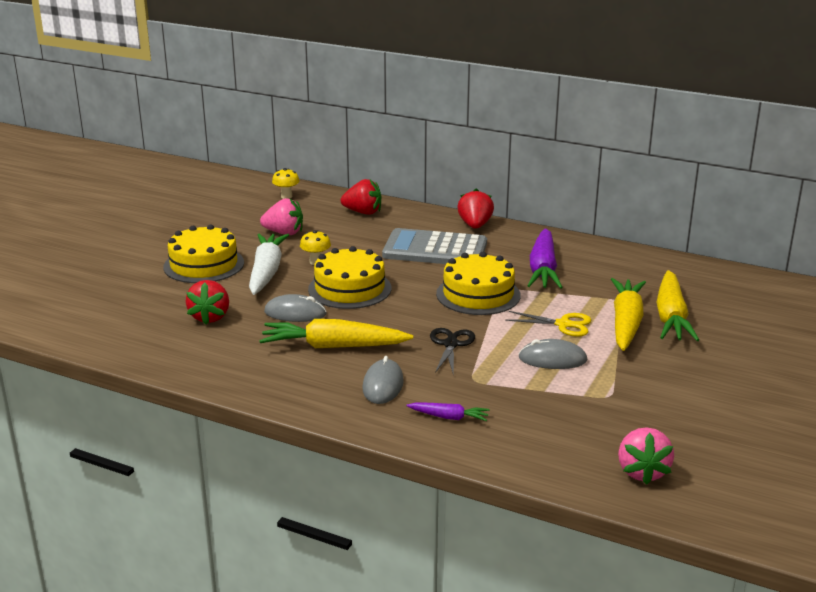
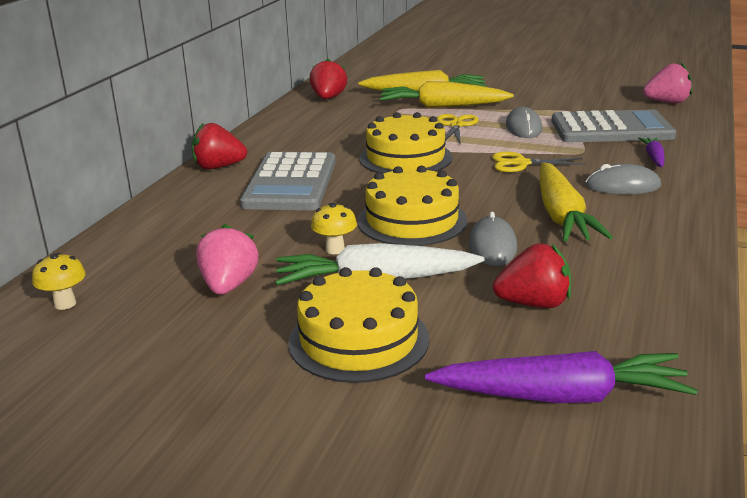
camera: 95 degrees left, 0 degrees up
(363, 212) = (158, 234): red strawberry -> red strawberry (328, 98)
(451, 344) = (521, 163): black scissors -> yellow scissors
(541, 410) = (611, 129): none -> grey calculator
(543, 269) = (338, 135): purple carrot -> purple carrot (561, 396)

